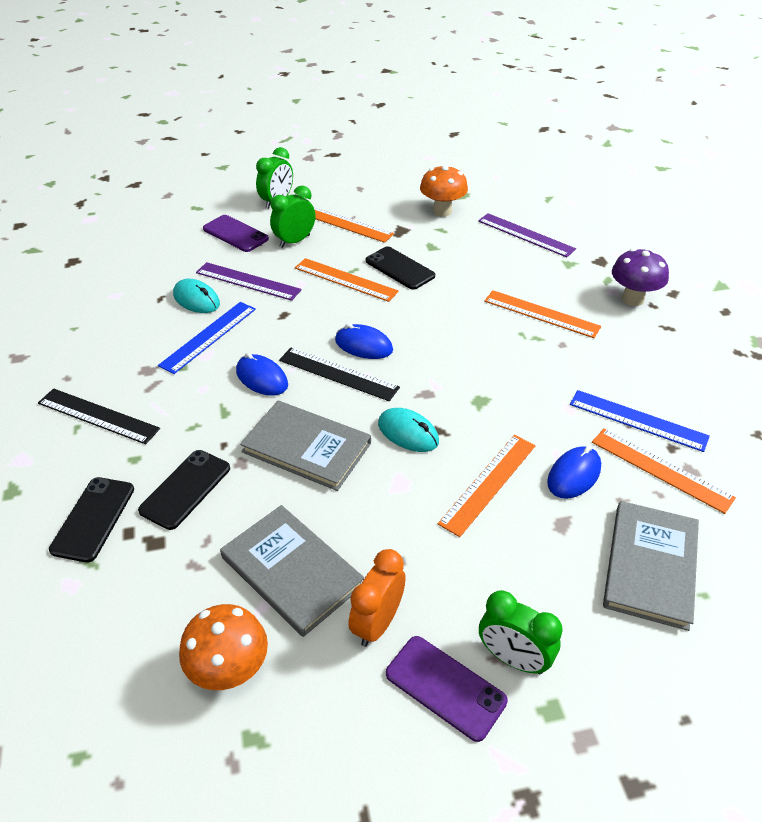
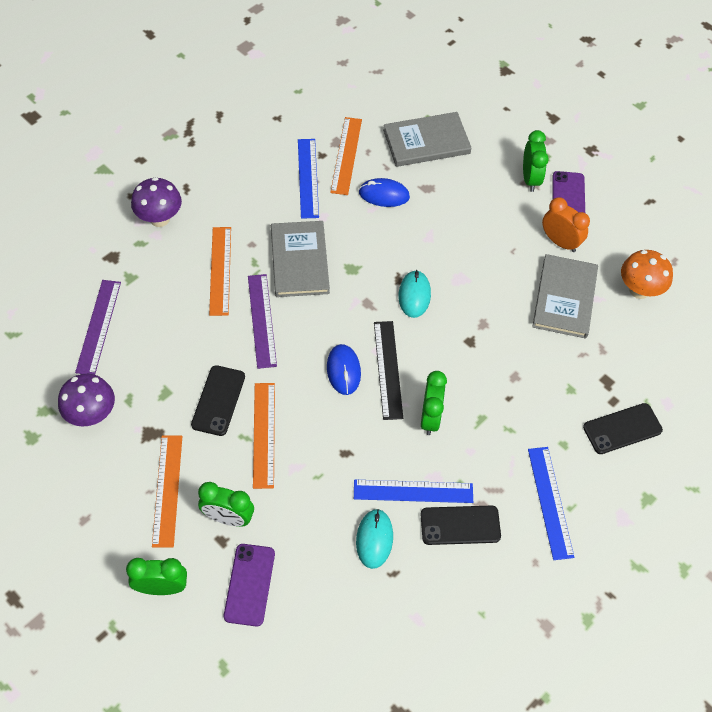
camera: 125 degrees left, 15 degrees up
(98, 416) = (550, 502): black ruler -> blue ruler
(185, 489) = (560, 393): black phone -> black phone (460, 525)
(248, 281) = (319, 515): purple ruler -> purple ruler (262, 320)
(262, 378) = (430, 418): blue mouse -> green clock
(306, 447) = (472, 346): grey book -> grey book (299, 261)
(377, 623) = (560, 242): orange clock -> orange clock turned 135 degrees counterclockwise
(442, 211) = (92, 415): orange mushroom -> purple mushroom
(488, 483) = (424, 234): orange ruler -> none

